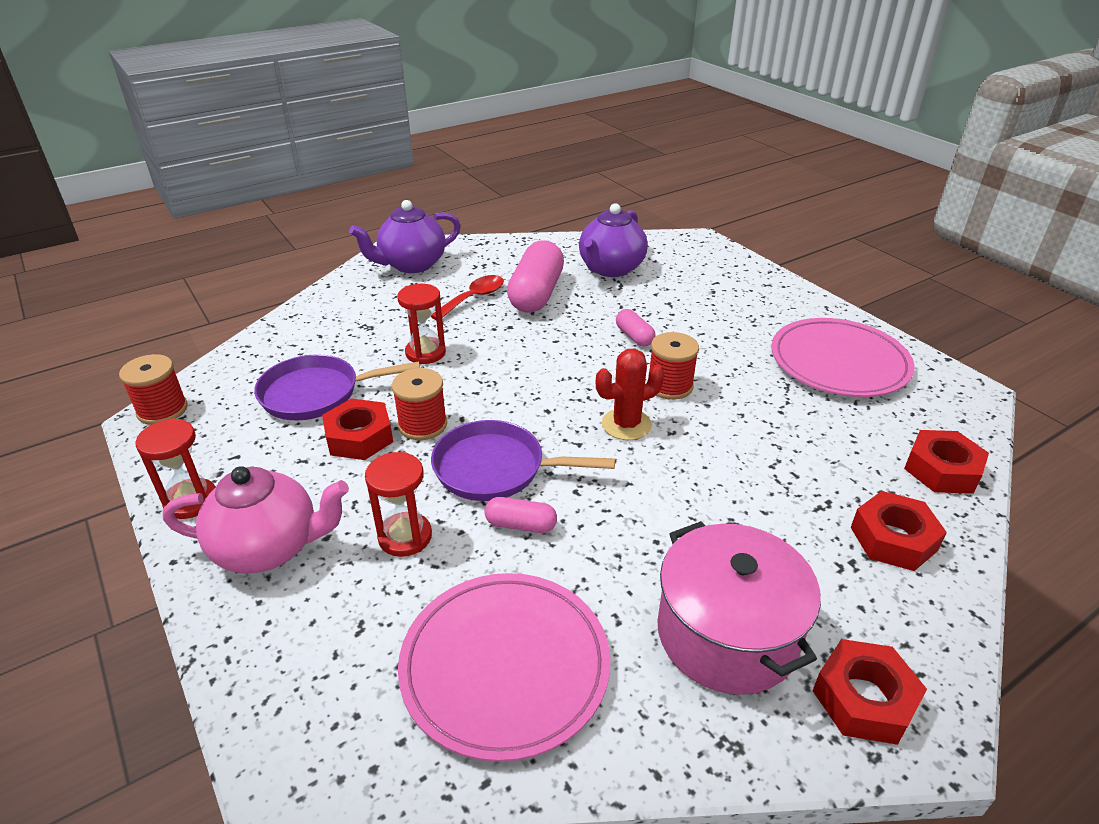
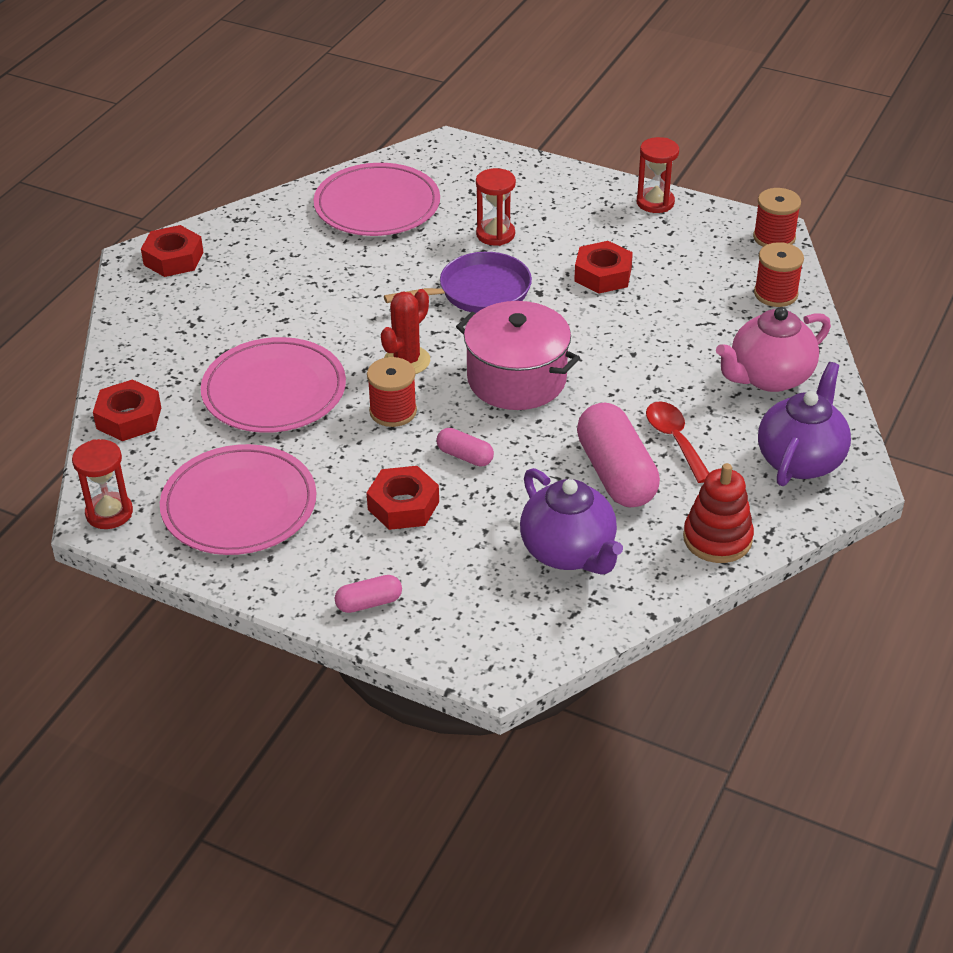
camera: 150 degrees right, 5 degrees up
(269, 548) = (570, 201): pink teapot -> pink teapot (769, 377)
(316, 393) = (682, 291): purple pan -> none
(422, 425) = (567, 300): red spool -> red spool (775, 294)
(425, 353) = (643, 359): red hourglass -> red hourglass (109, 513)
(473, 298) = (674, 439): red spoon -> red spoon turned 150 degrees clockwise
(514, 249) = (717, 538): none -> red stacking toy
(521, 525) = (428, 266): pink capsule -> pink capsule (369, 603)
(610, 269) = (568, 552): purple teapot -> purple teapot turned 150 degrees clockwise
(727, 634) = (261, 259): pink pot -> pink pot (516, 379)
(775, 443) = (274, 391): none -> pink plate
(893, 539) = (165, 349): red nut -> red nut (403, 505)

